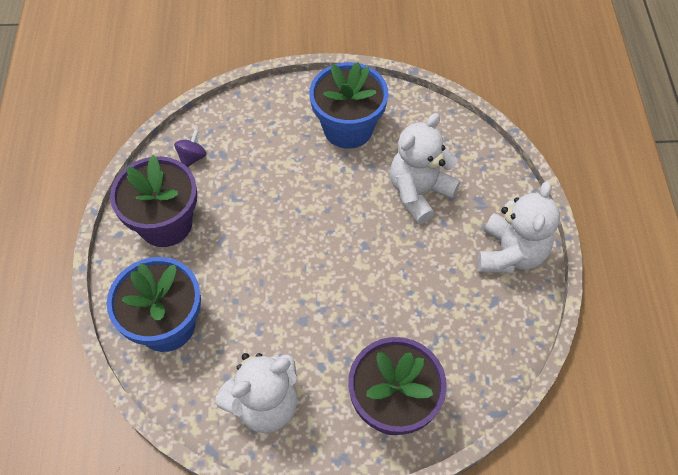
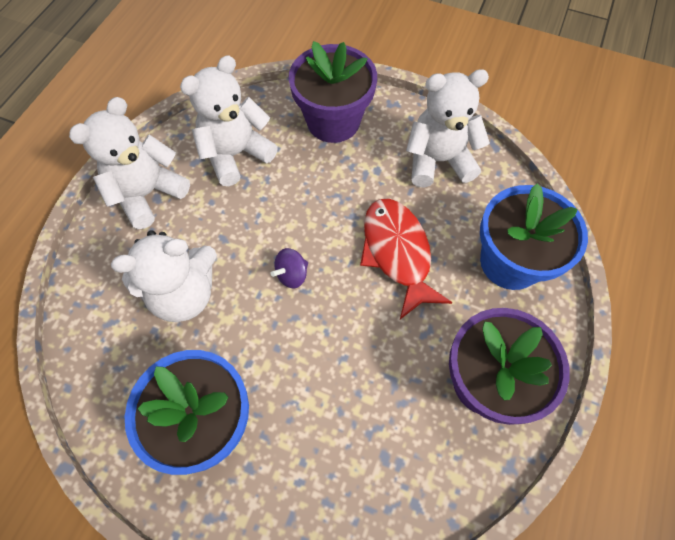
camera: 155 degrees left, 5 degrees up
(192, 157) = (427, 470): purple spinning top -> purple spinning top (292, 275)
(268, 292) = (397, 253): none -> red fish
(463, 324) = (236, 154): none -> white teddy bear

